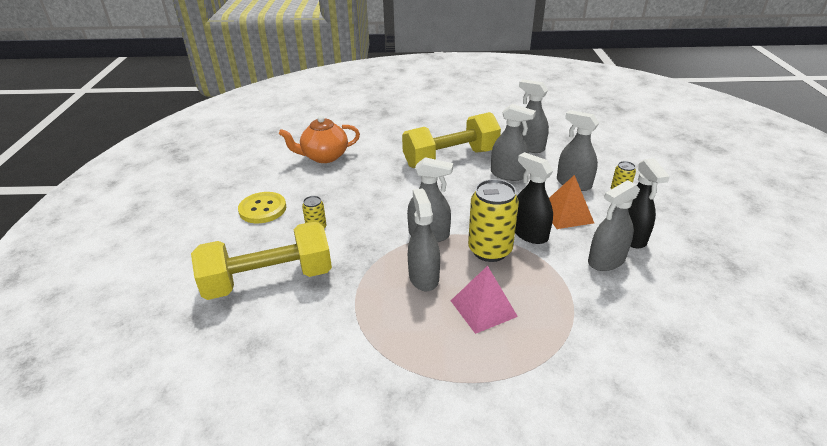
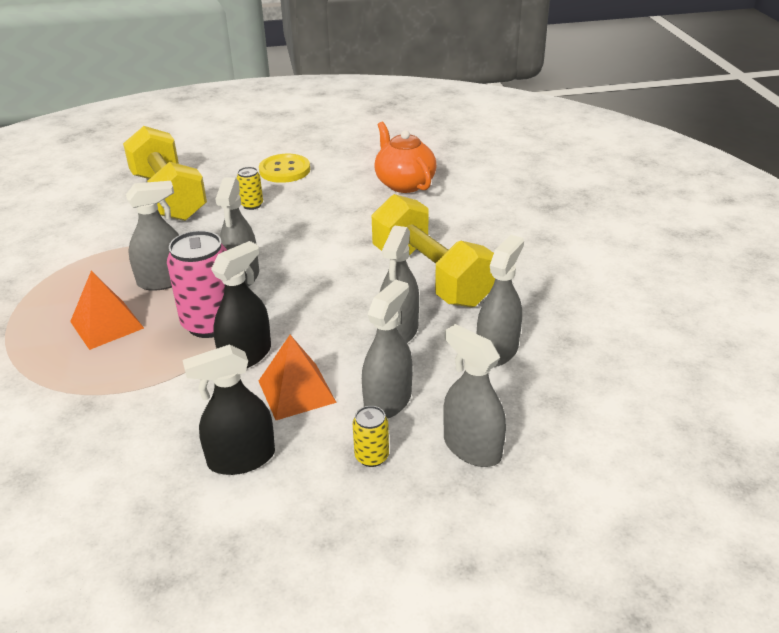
camera: 80 degrees right, 0 degrees up
(483, 308) = (107, 324): pink pyramid -> orange pyramid
(490, 250) = (210, 323): yellow can -> pink can
(606, 260) = (183, 428): grey spray bottle -> grey spray bottle (472, 448)

